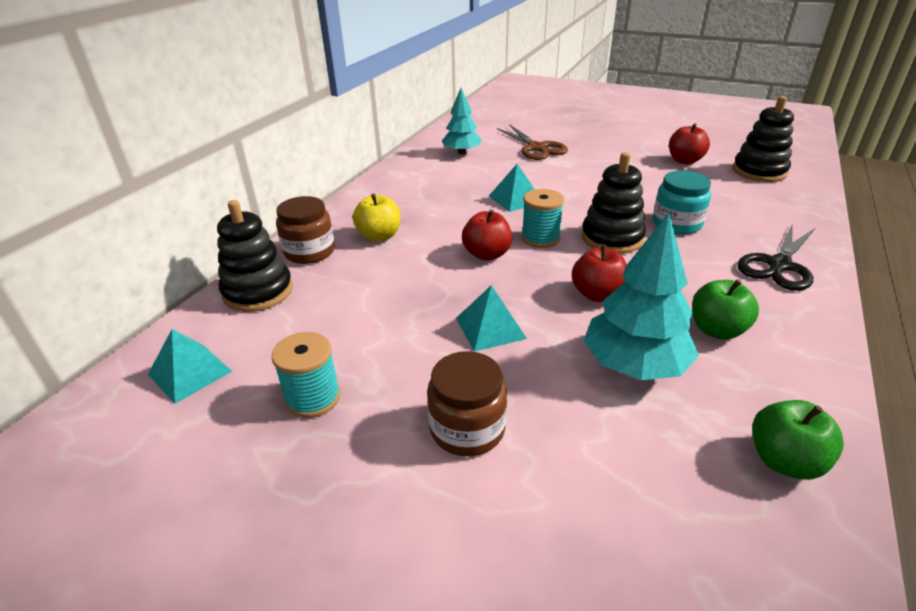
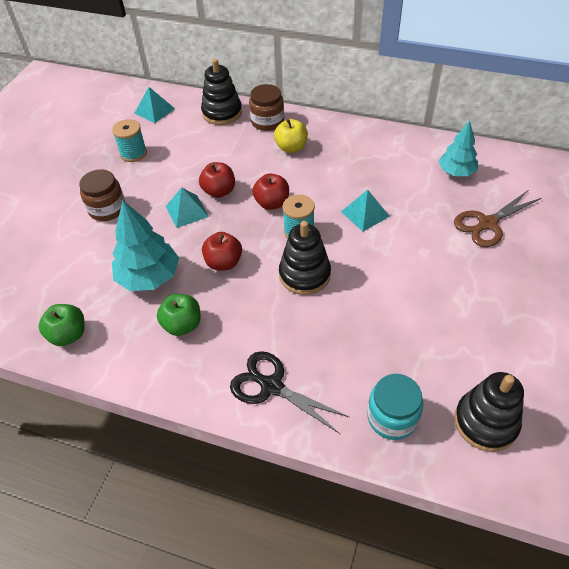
camera: 85 degrees right, 15 degrees up
(676, 224) = (337, 322): turquoise jar -> turquoise jar (392, 417)
(684, 161) = (495, 350): red apple -> red apple (219, 191)

